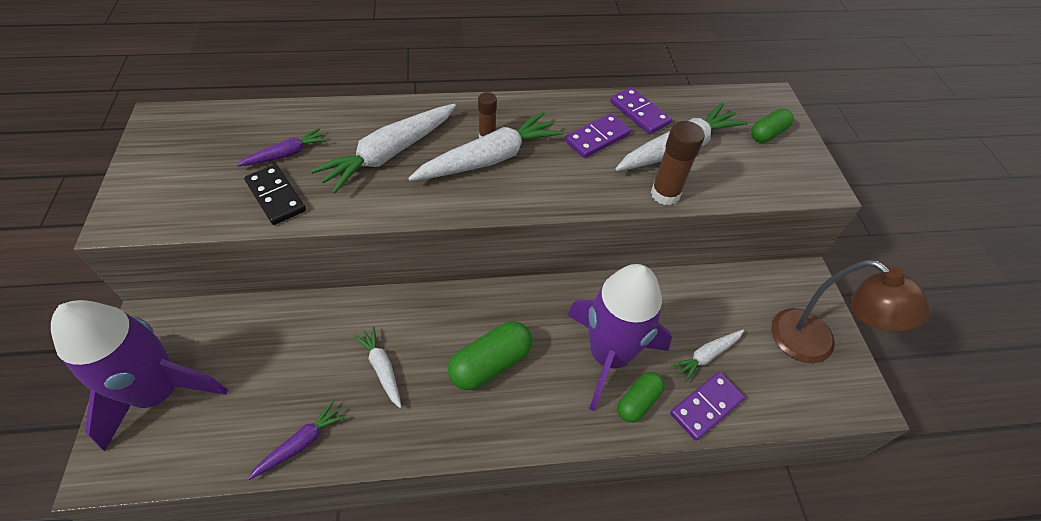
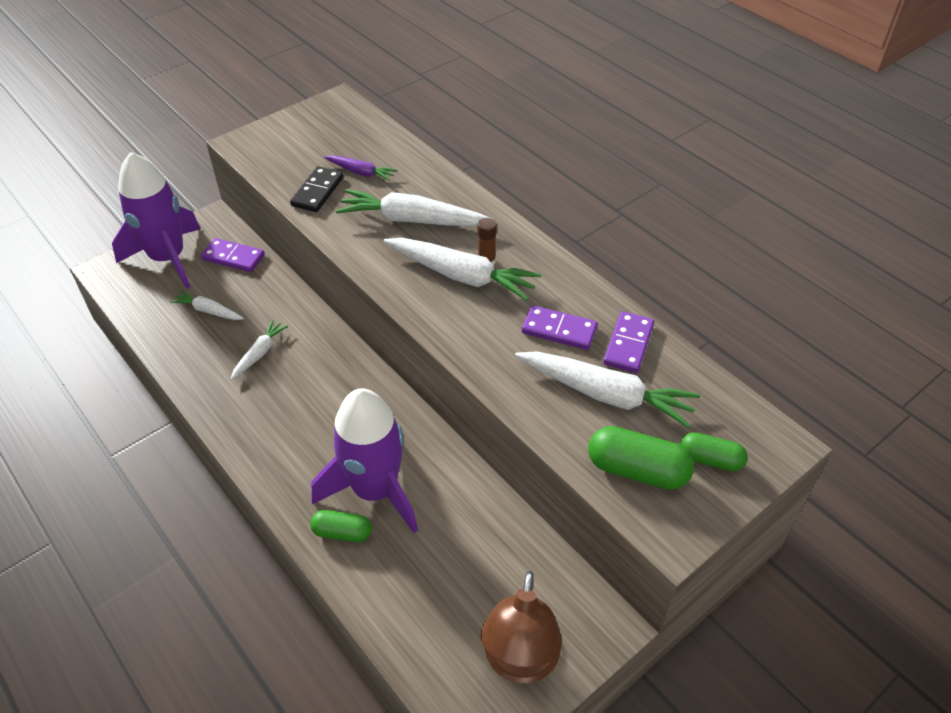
camera: 60 degrees right, 5 degrees down
(301, 443) = (174, 346): purple carrot -> none
(490, 363) = (309, 414): green capsule -> green capsule (637, 470)
(665, 194) = (530, 409): brown glue stick -> none
(706, 356) = (431, 567): white carrot -> white carrot (208, 311)
(706, 406) = (373, 589): purple domino -> purple domino (233, 257)

